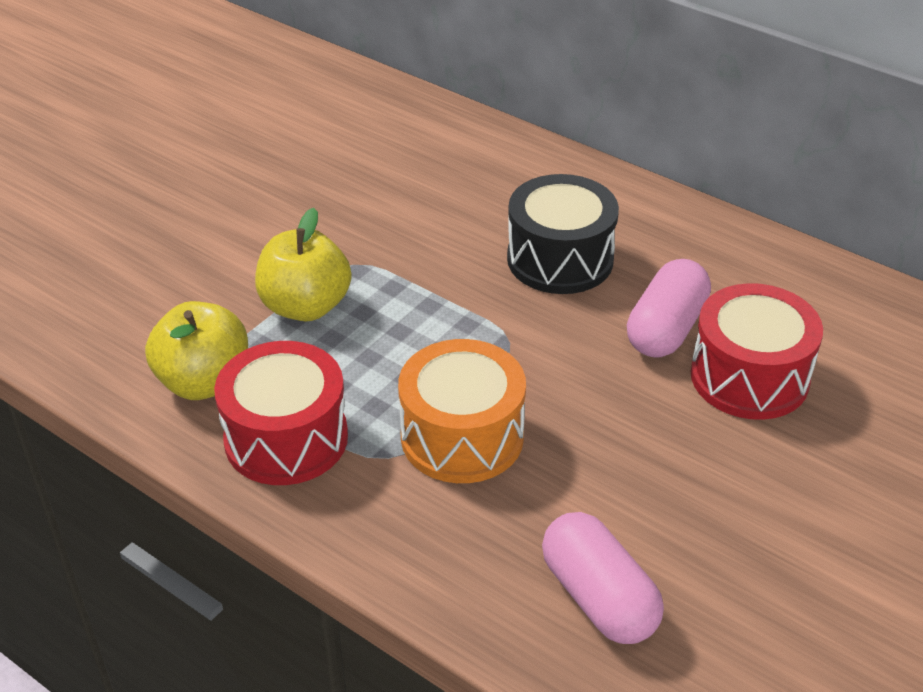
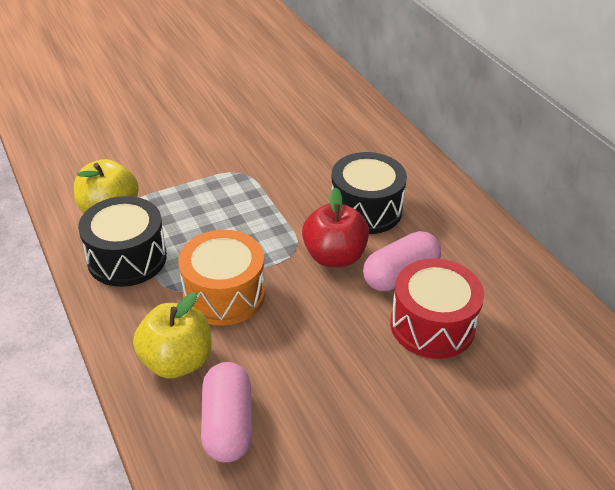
camera: 25 degrees right, 0 degrees up
(286, 438) = (127, 258): red drum -> black drum
(305, 306) = (196, 188): yellow apple -> yellow apple (177, 361)
(566, 334) = (334, 256): none -> red apple

